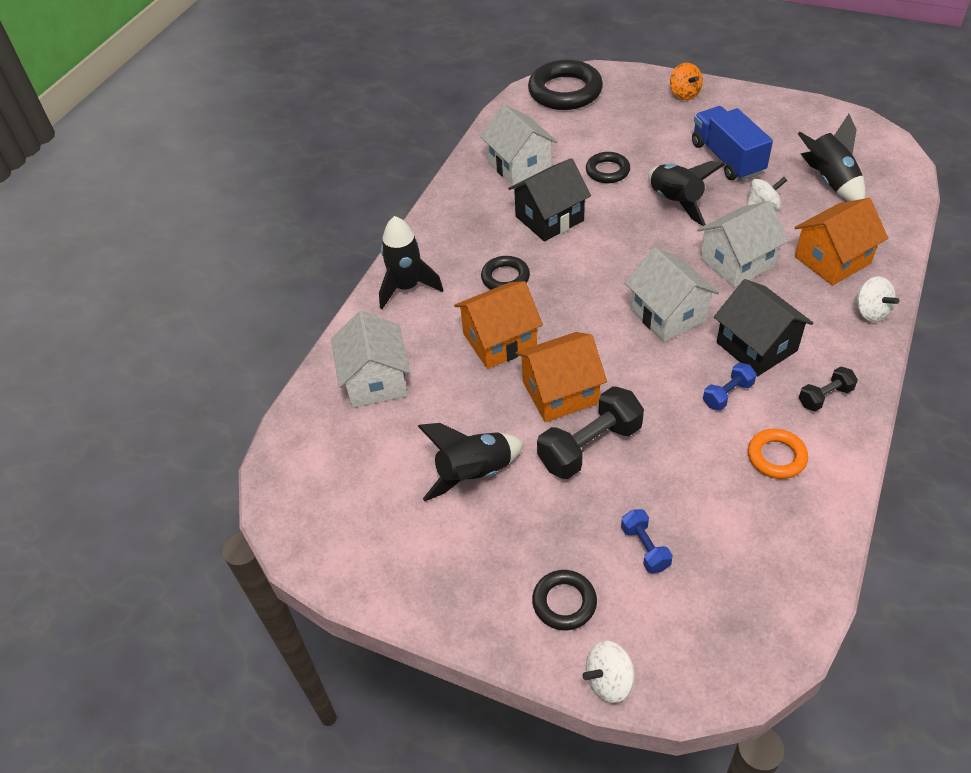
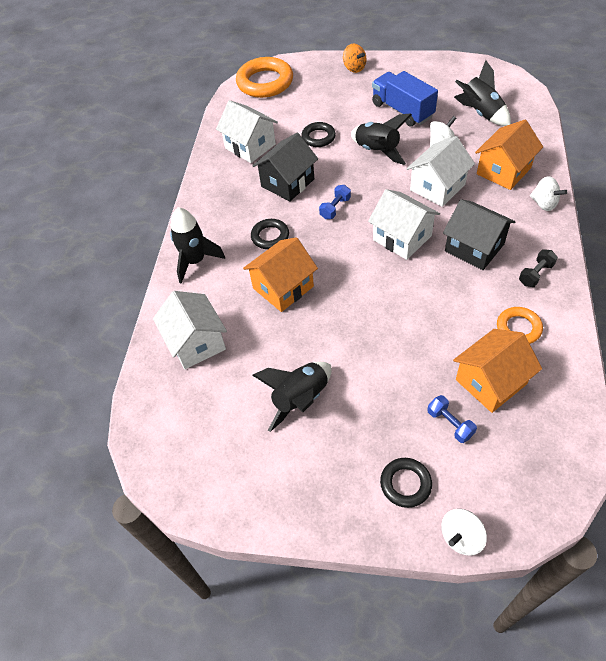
camera: 15 degrees left, 5 degrees up
(560, 392) = (344, 317): orange house -> orange house (491, 382)
(565, 91) = (265, 82): black ring -> orange ring
(590, 446) = (381, 354): black dumbbell -> none
(727, 394) = (467, 289): blue dumbbell -> blue dumbbell (335, 208)

